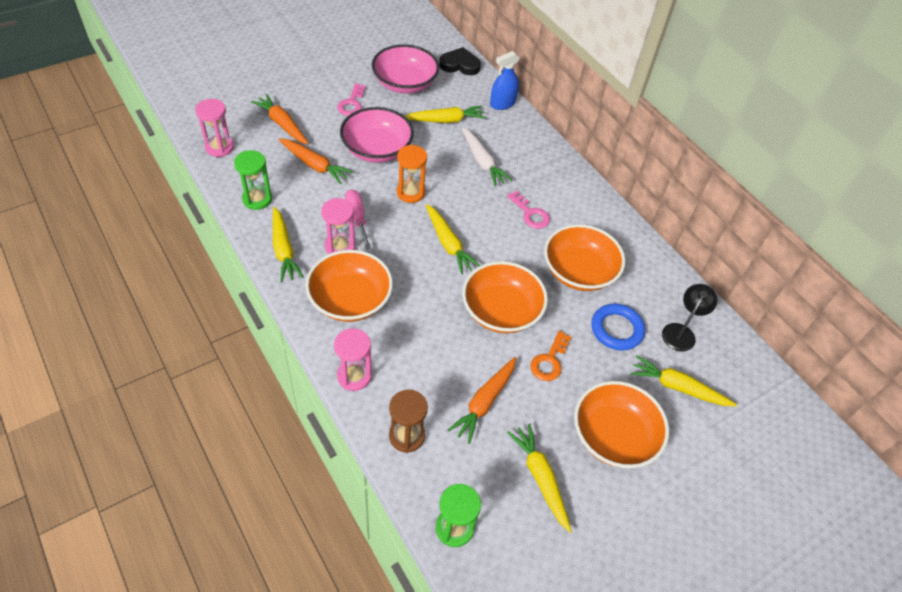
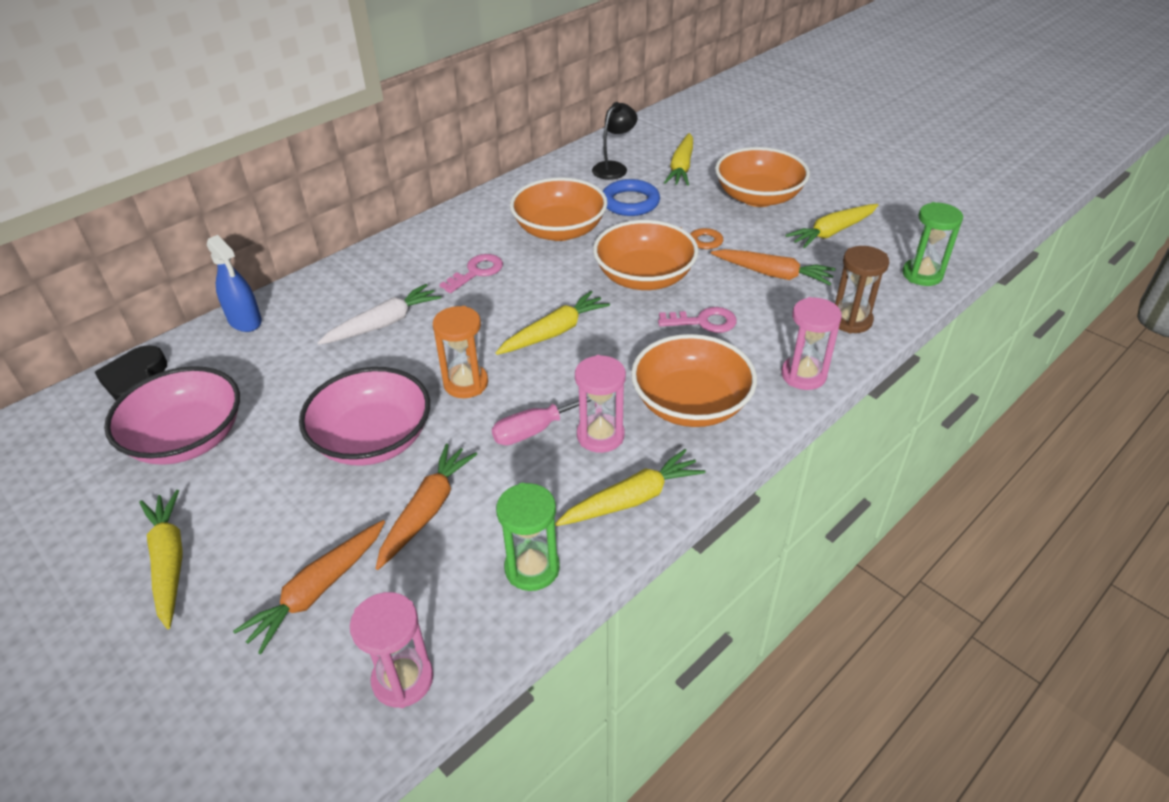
camera: 95 degrees left, 10 degrees down
(352, 104) = (248, 499): pink key -> pink key (704, 322)
(445, 120) = (290, 373): yellow carrot -> yellow carrot (169, 562)
(681, 332) = (614, 167): black lamp -> black lamp turned 105 degrees clockwise

